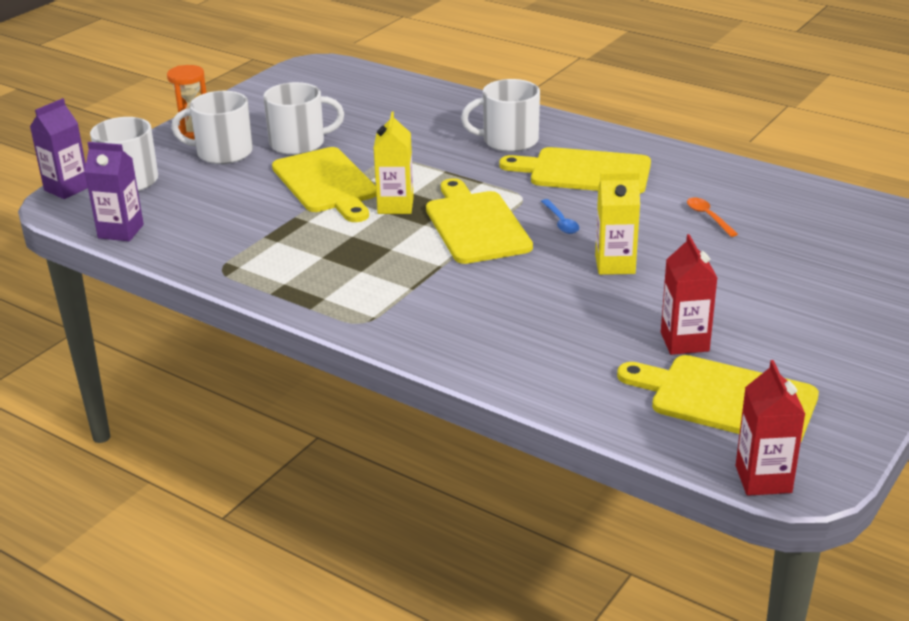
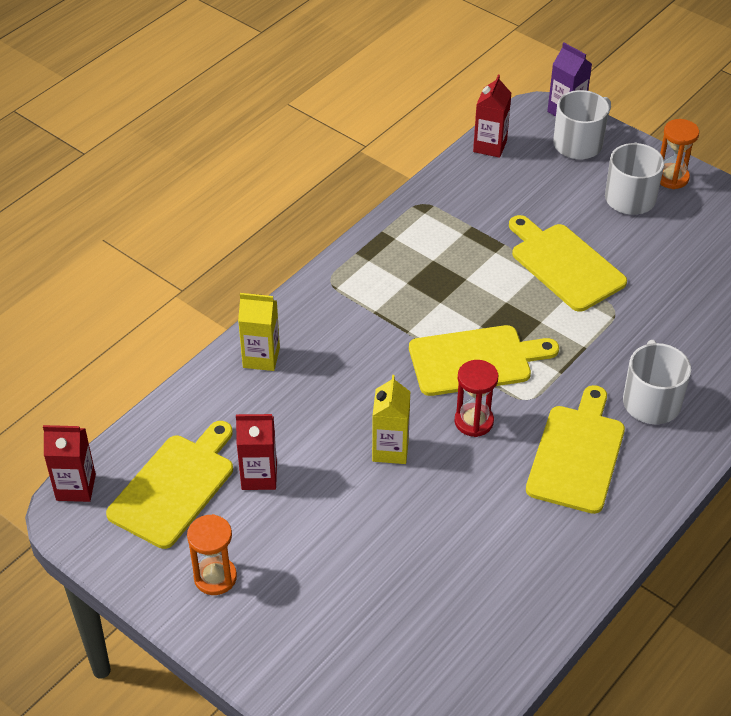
camera: 95 degrees right, 15 degrees up
(121, 231) = (490, 146): purple carton -> red carton
(299, 143) = (648, 246): white mug -> none
(326, 183) = (564, 264): yellow cutting board -> yellow cutting board turned 75 degrees clockwise
(395, 205) = (517, 308): yellow carton -> yellow carton (261, 357)
(561, 222) = (474, 421): blue spoon -> red hourglass
(708, 217) = (471, 539): orange spoon -> none
(834, 355) = (215, 577): none -> orange hourglass

